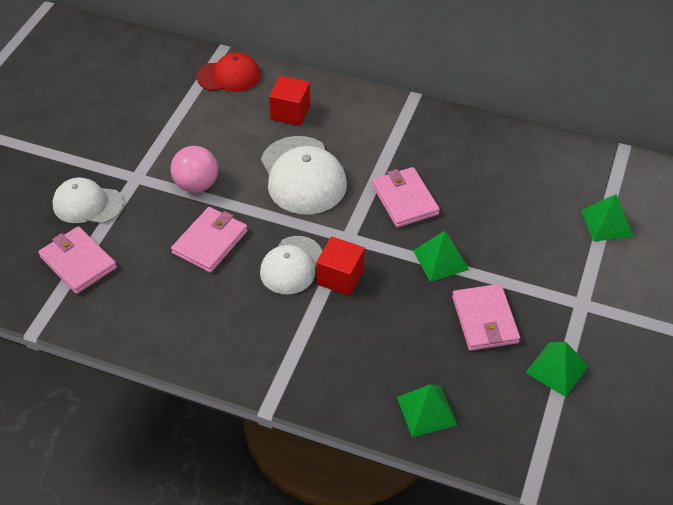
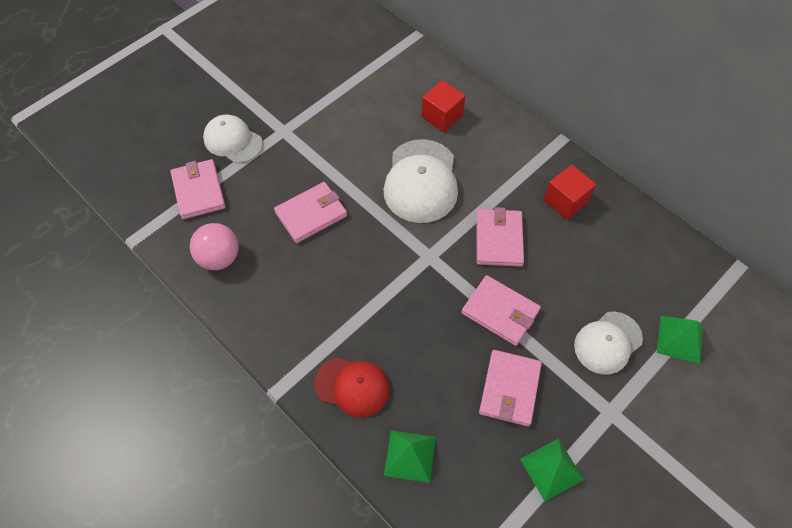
camera: 25 degrees right, 10 degrees up
(196, 185) = (328, 156): pink ball -> pink ball (219, 258)
(229, 76) = (407, 63): red cap -> red cap (352, 386)
(291, 265) = (367, 264): white cap -> white cap (608, 343)
(340, 277) = (402, 292): red cube -> red cube (565, 201)
(440, 260) = (500, 312): green pyramid -> pink wallet

